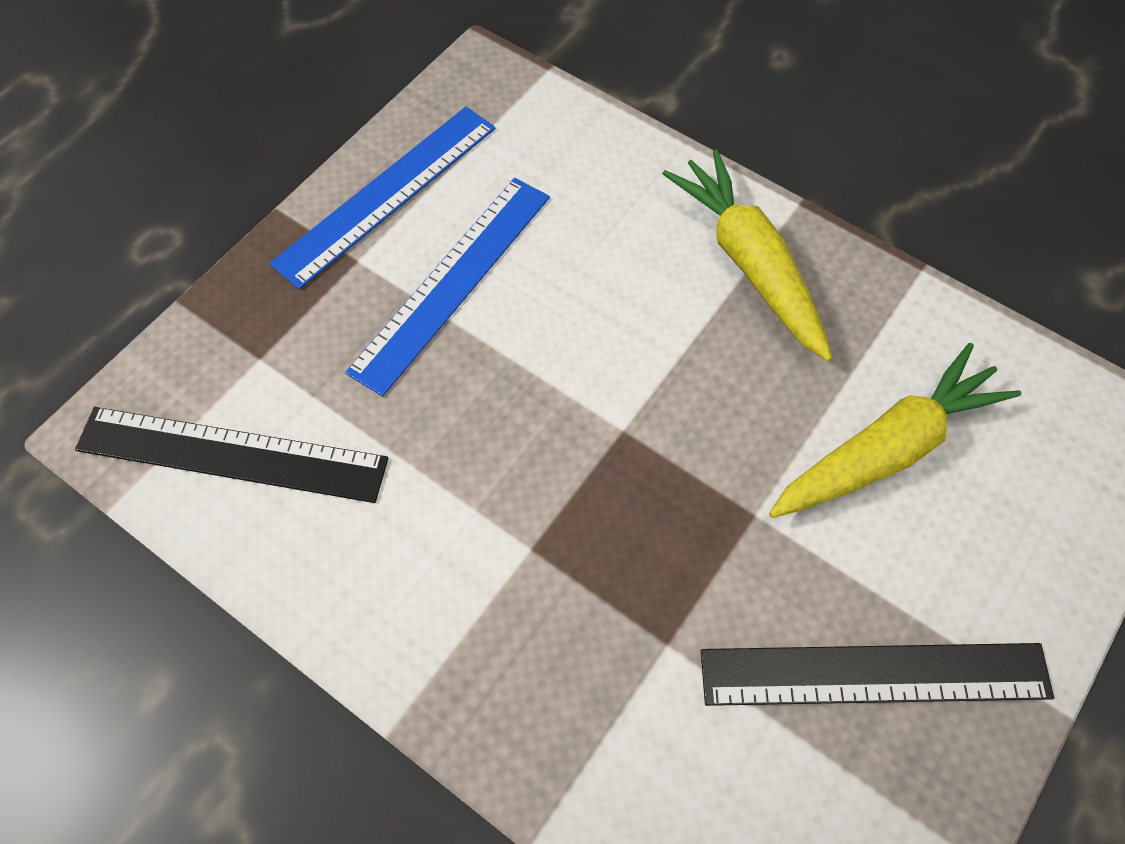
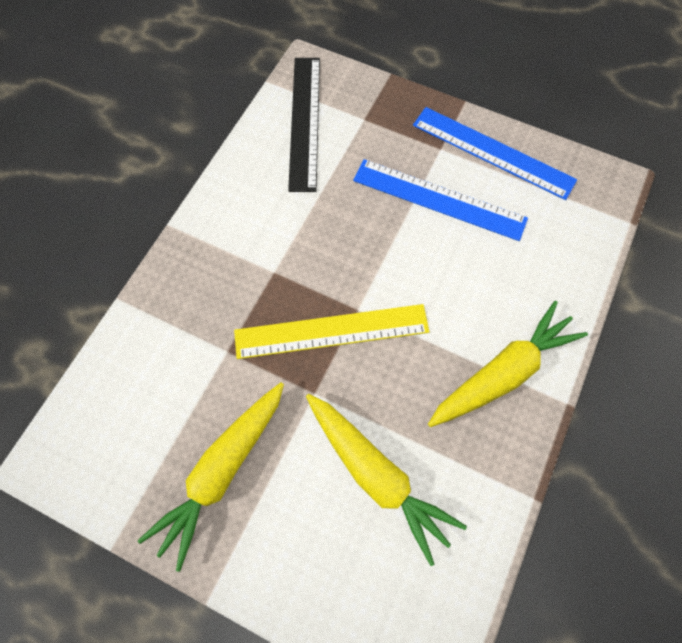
camera: 80 degrees right, 5 degrees up
(655, 473) = (331, 331): none -> yellow ruler
(874, 673) = (222, 471): black ruler -> yellow carrot

